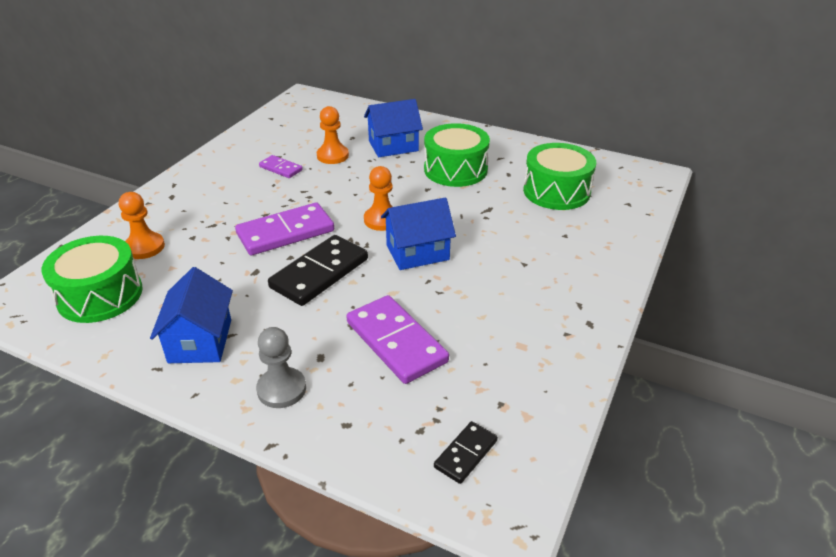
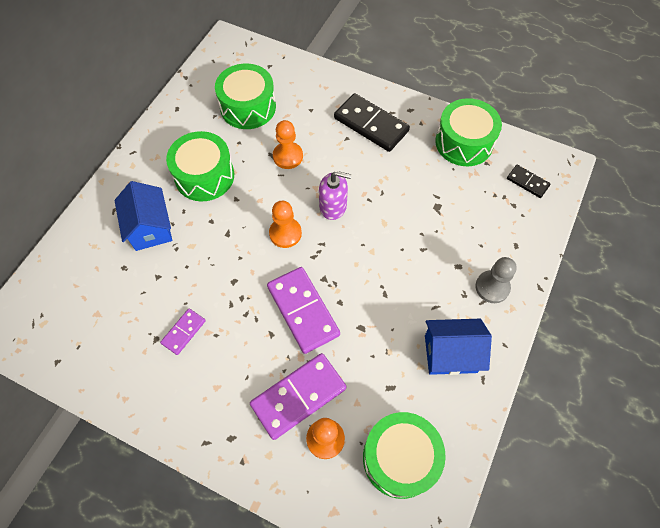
camera: 90 degrees left, 25 degrees up
(319, 273) = (362, 276): black domino -> black domino (371, 125)
(332, 156) = (163, 283): orange pawn -> orange pawn (288, 156)
(396, 342) = (438, 219): purple domino -> purple domino (298, 396)
(417, 252) = (333, 206): blue house -> purple soap dispenser
(537, 379) = (464, 142): none -> green drum

